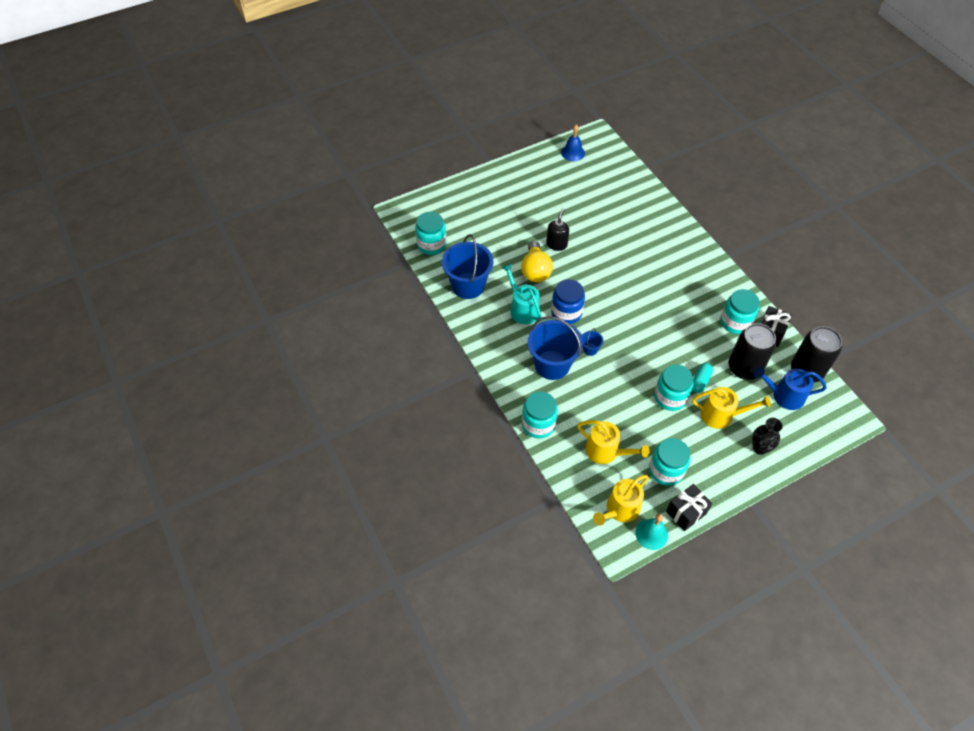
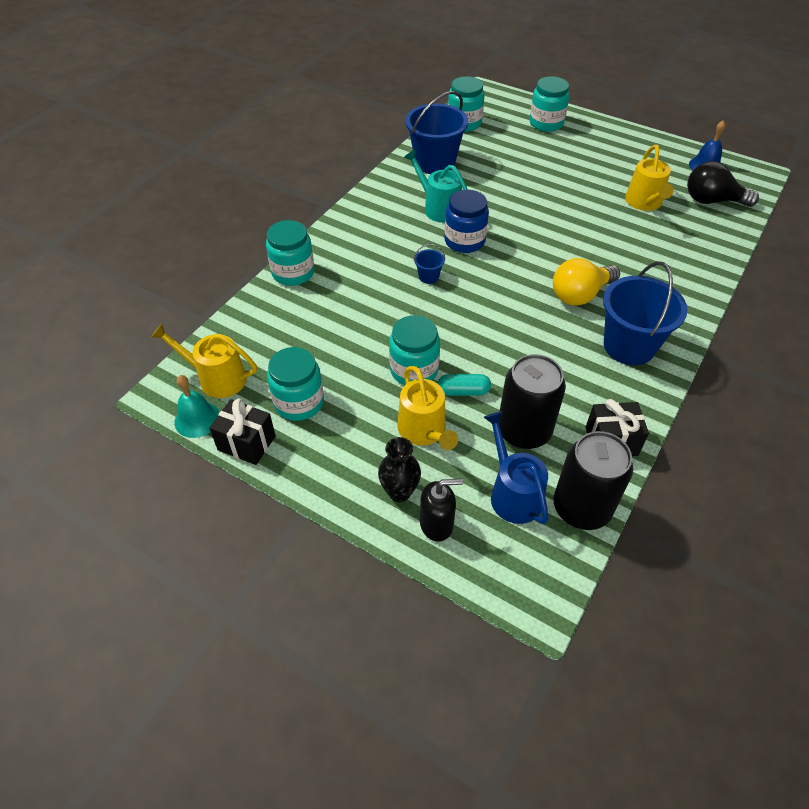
camera: 60 degrees right, 5 degrees down
(522, 309) = (439, 208): turquoise watering can -> turquoise watering can turned 75 degrees counterclockwise
(535, 270) = (501, 199): yellow light bulb -> yellow light bulb (580, 295)
(552, 365) = (381, 255): blue bucket -> blue bucket (629, 346)
(556, 244) = (555, 201): black soap dispenser -> black soap dispenser (437, 524)
(606, 451) = (292, 338): yellow watering can -> yellow watering can (644, 203)
(607, 171) = (712, 201): none -> black light bulb
(735, 322) = (594, 396): turquoise jar -> turquoise jar (546, 123)

